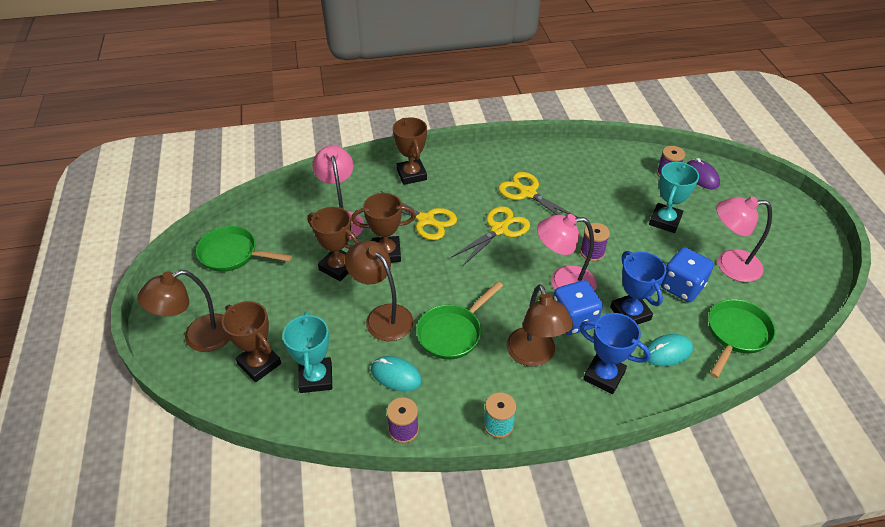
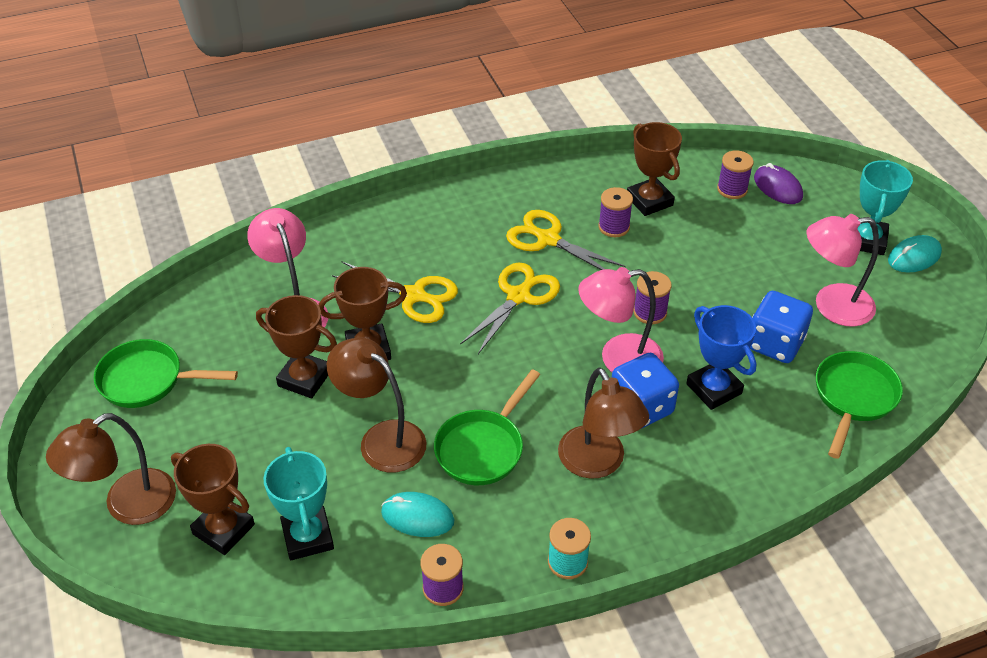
camera: 10 degrees left, 0 degrees up
(411, 175) = (380, 232): brown trophy -> brown trophy (649, 201)
(576, 190) = (614, 227): none -> purple spool
(604, 376) = (693, 476): blue trophy -> none
(665, 221) = (739, 256): turquoise trophy -> turquoise trophy (867, 240)
(667, 352) = (770, 433): turquoise mouse -> turquoise mouse (914, 257)

